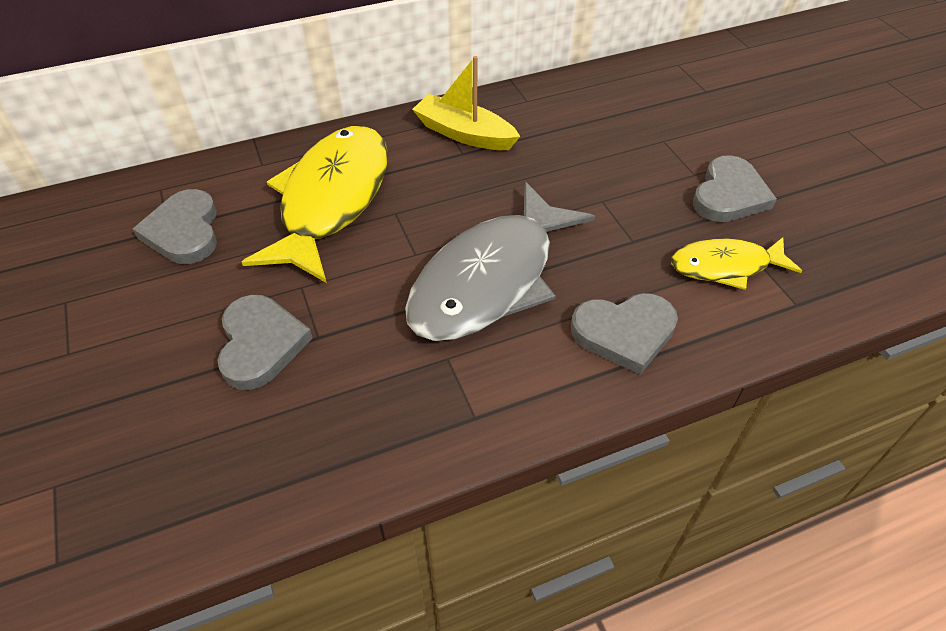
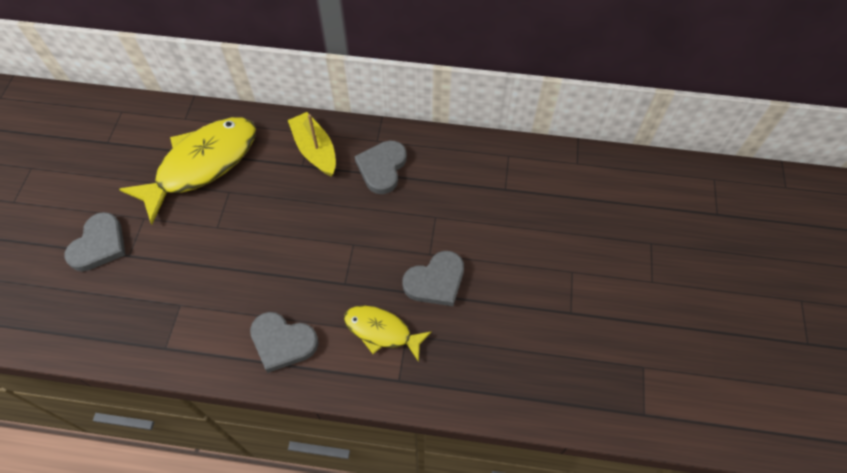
camera: 30 degrees right, 10 degrees up
(184, 231) = (113, 149): grey heart -> grey heart (382, 168)
(490, 279) = (242, 266): grey fish -> none

